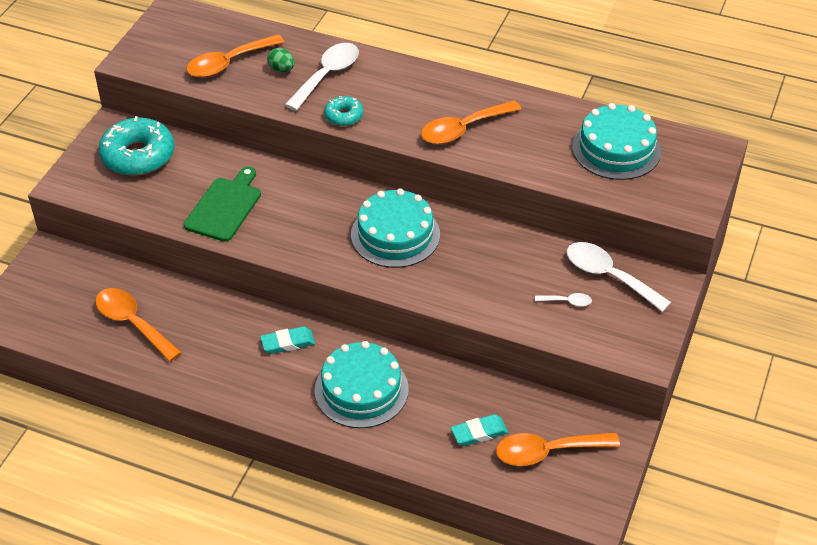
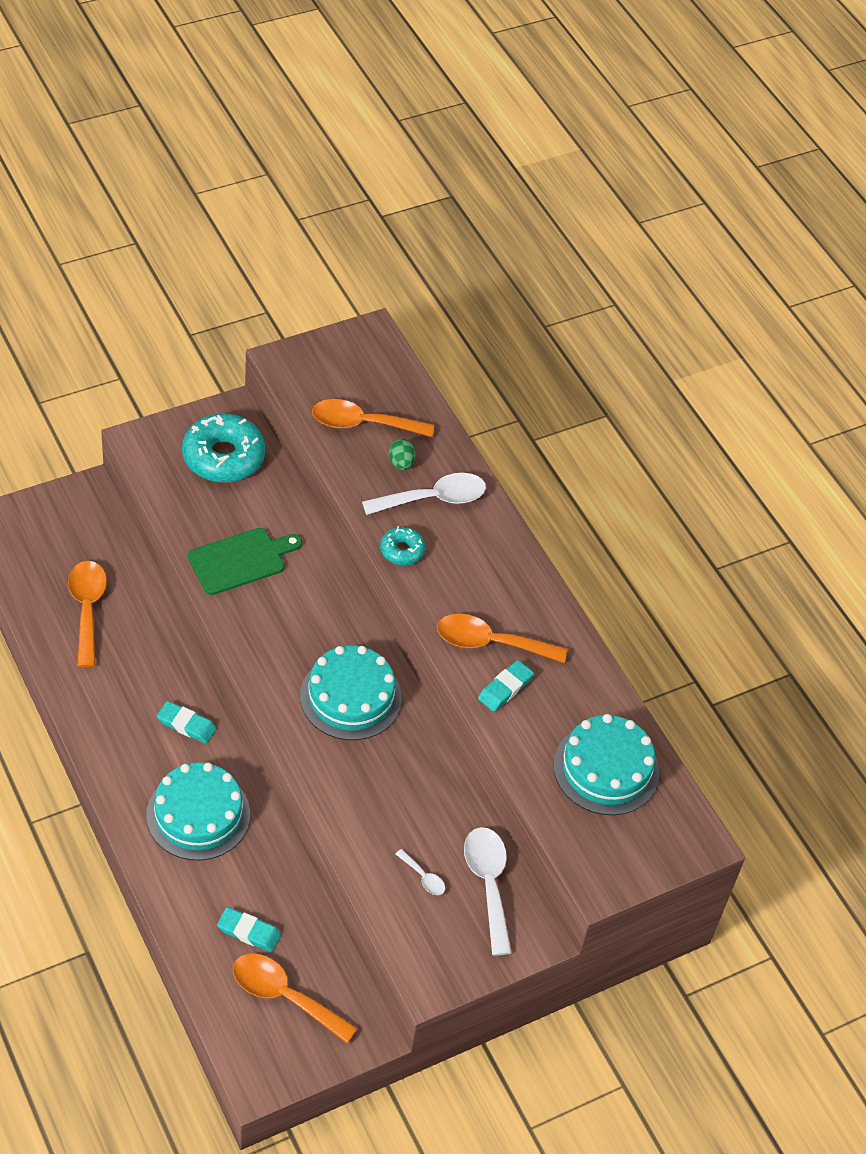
camera: 35 degrees right, 5 degrees up
(503, 147) = (505, 688): none -> turquoise eraser

